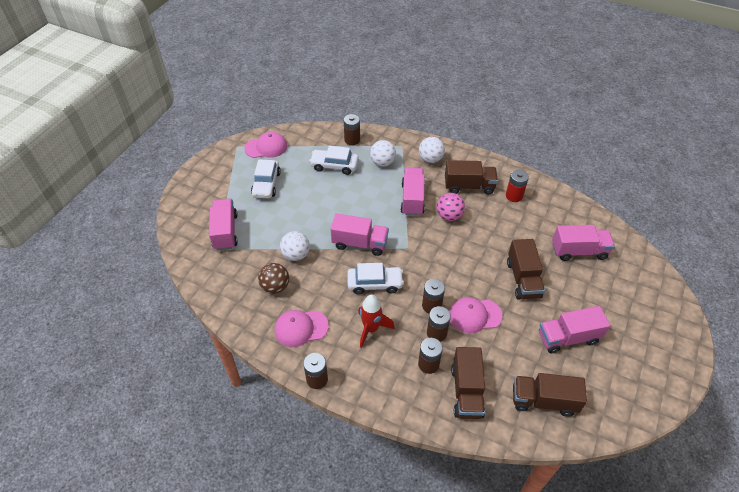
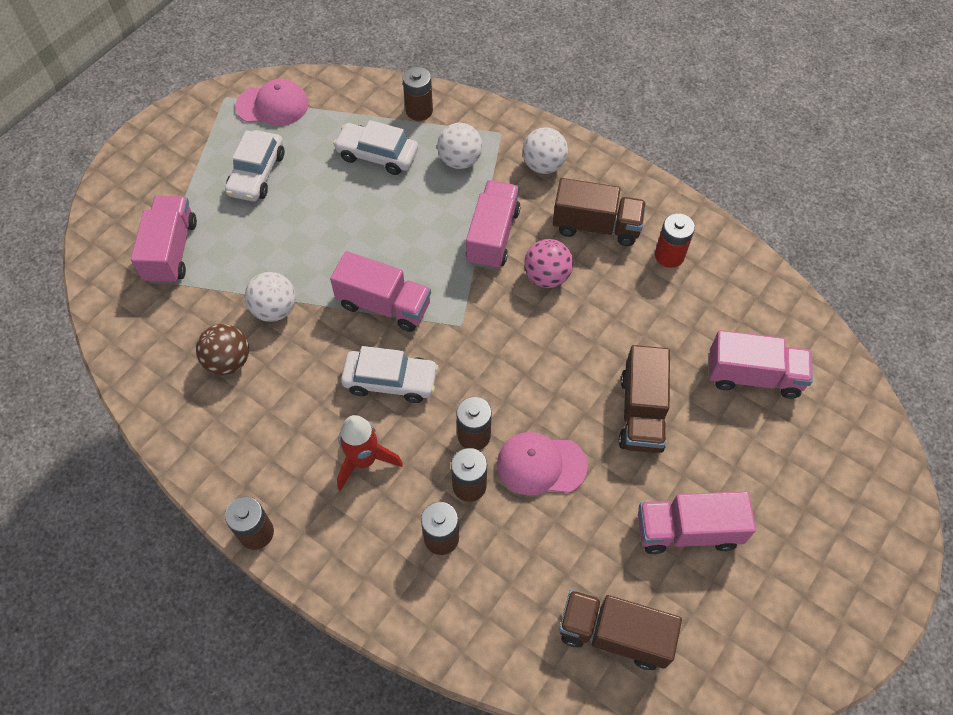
camera: 10 degrees right, 10 degrees up
(301, 328) = (252, 440): pink cap -> none
(466, 391) = (491, 596): brown truck -> none

